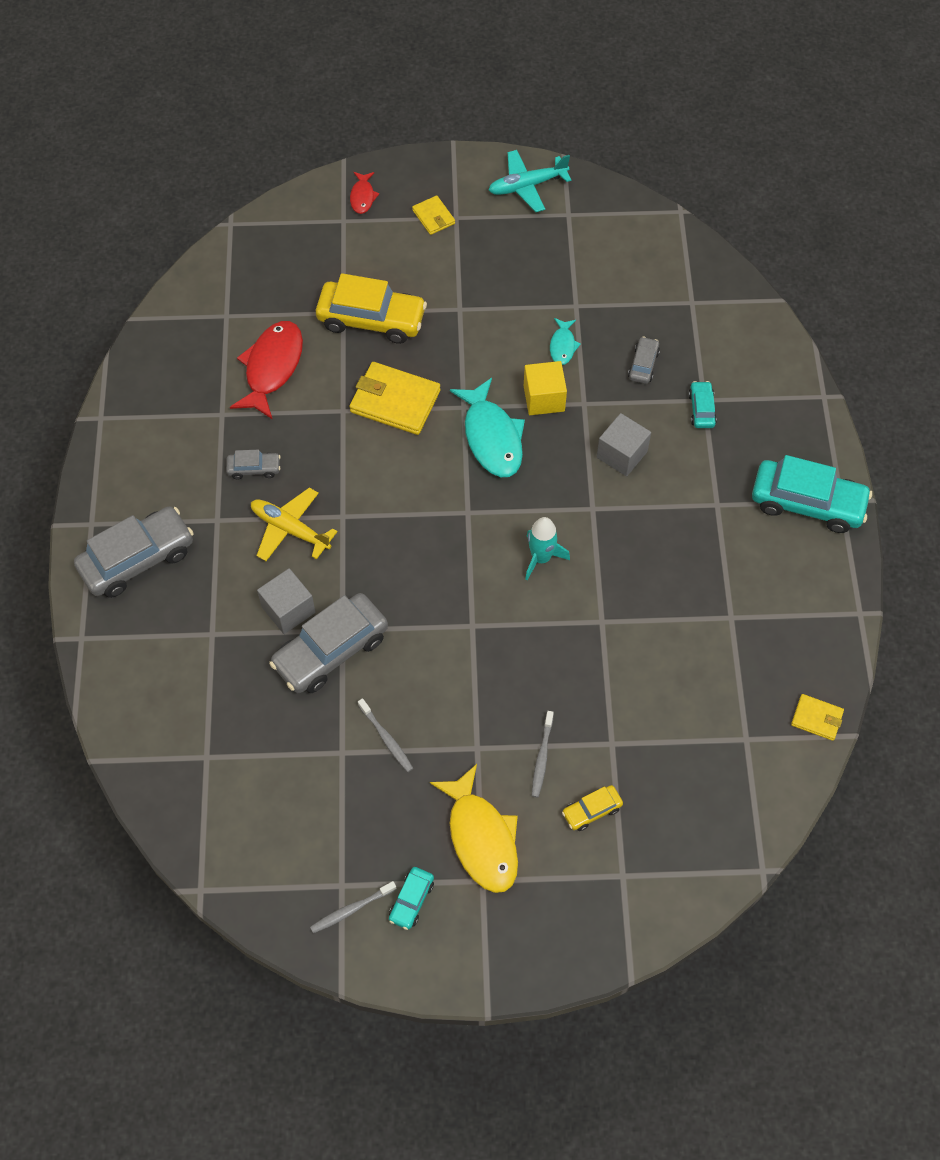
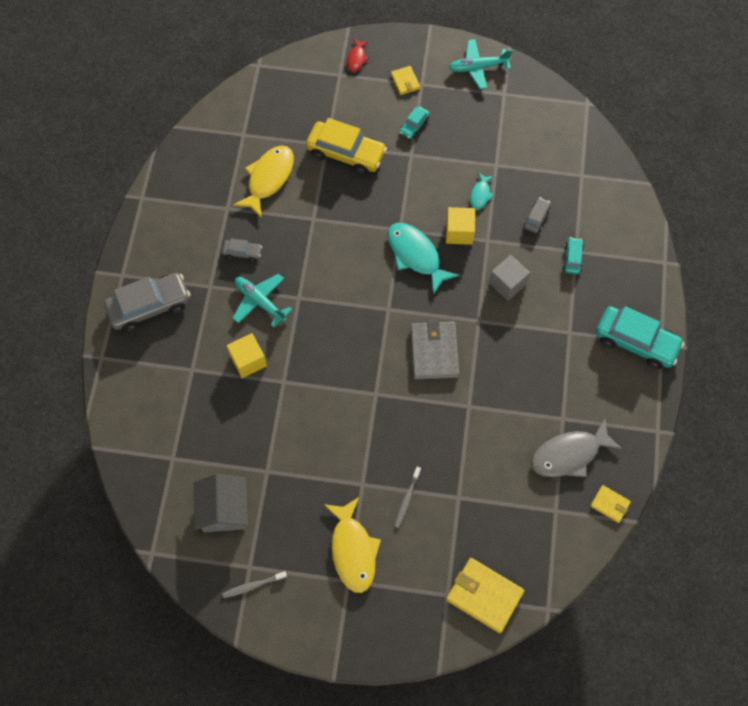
camera: 10 degrees right, 5 degrees up
(272, 368) = (268, 179): red fish -> yellow fish
(288, 609) = (248, 361): grey cube -> yellow cube
(290, 529) = (260, 301): yellow plane -> turquoise plane
(291, 814) = (224, 510): none -> grey house
(331, 651) = (272, 396): grey car -> none
(386, 738) = (299, 466): grey toothbrush -> none
(395, 401) = (351, 218): yellow wallet -> yellow wallet (484, 595)
(411, 900) = (296, 587): turquoise car -> turquoise car (414, 126)
(492, 437) = (416, 255): turquoise fish -> turquoise fish turned 150 degrees clockwise
(541, 558) = (434, 352): turquoise rocket -> grey wallet
(592, 811) = (434, 544): yellow car -> none
(749, 662) = (569, 454): none -> grey fish

